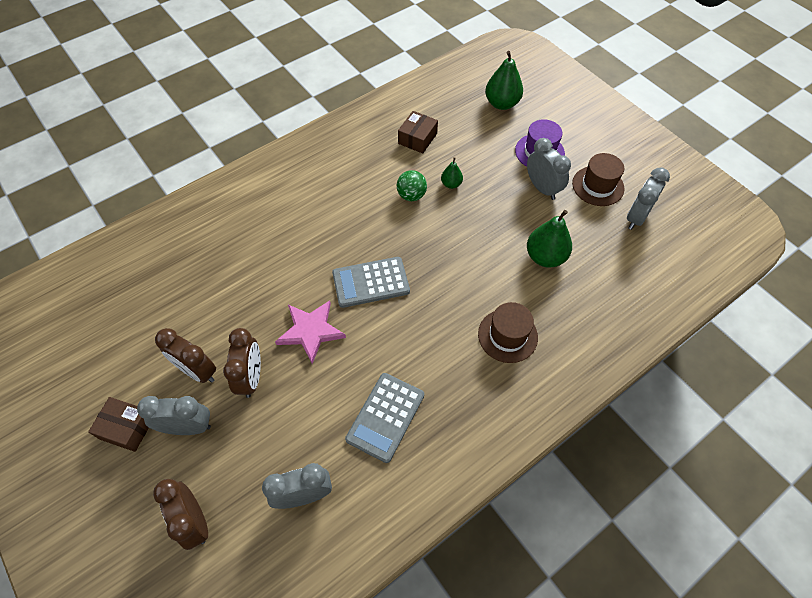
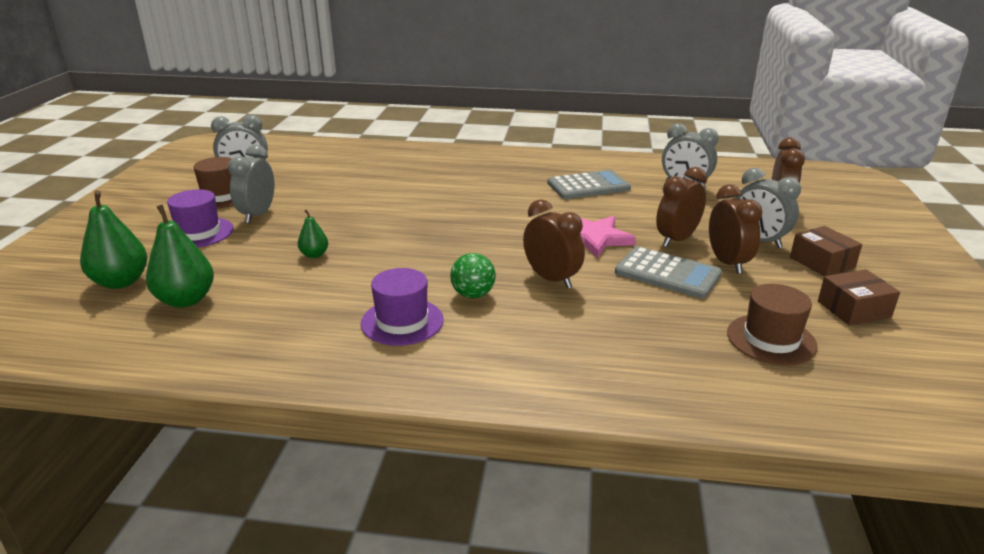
camera: 135 degrees left, 30 degrees down
(297, 264) = (551, 279): none -> brown clock
(338, 176) = (402, 321): none -> purple hat
(371, 282) = (501, 238): grey calculator -> grey calculator (667, 273)
(411, 195) = (363, 267): green ball -> green ball (473, 295)
(417, 138) = (260, 304): brown box -> brown box (854, 309)
(507, 335) = (448, 176): brown hat -> brown hat (771, 339)
(545, 257) = (347, 188): green pear -> green pear (186, 300)

